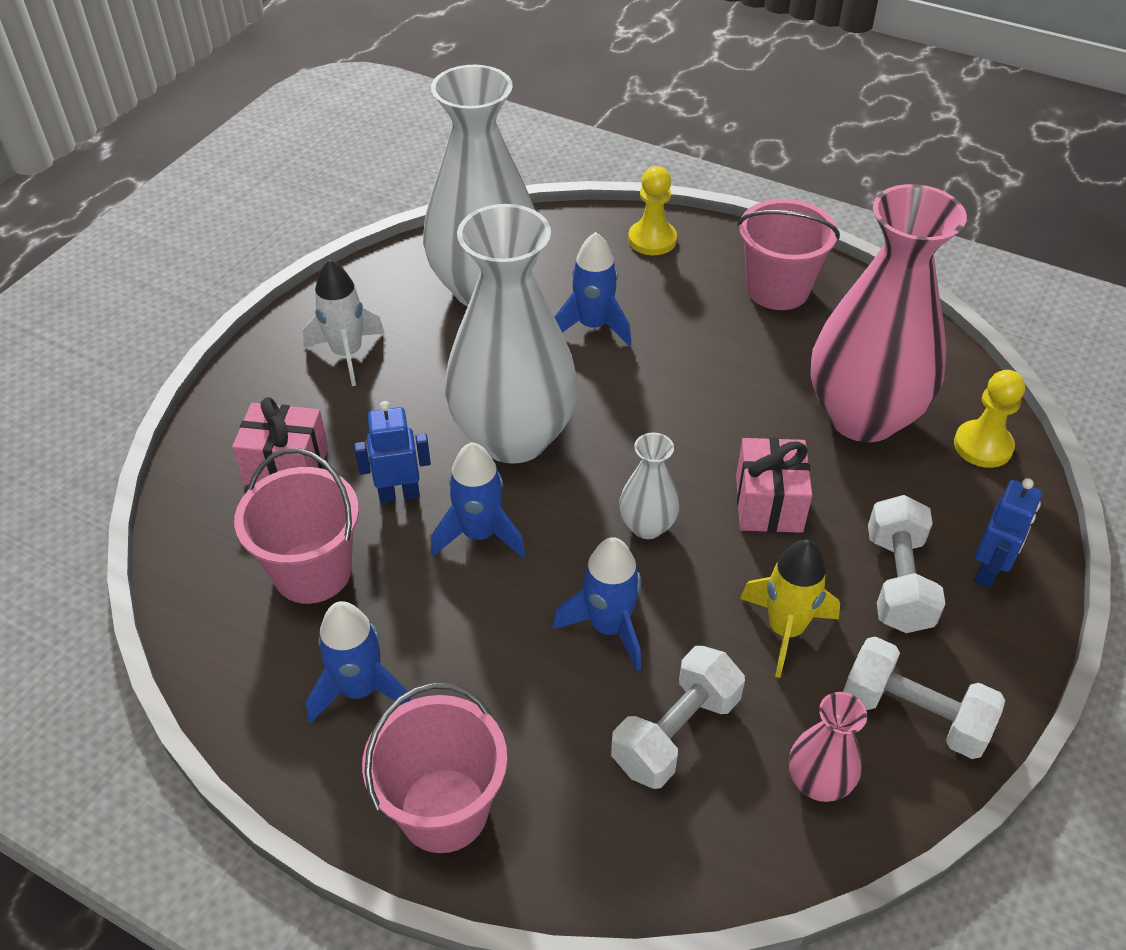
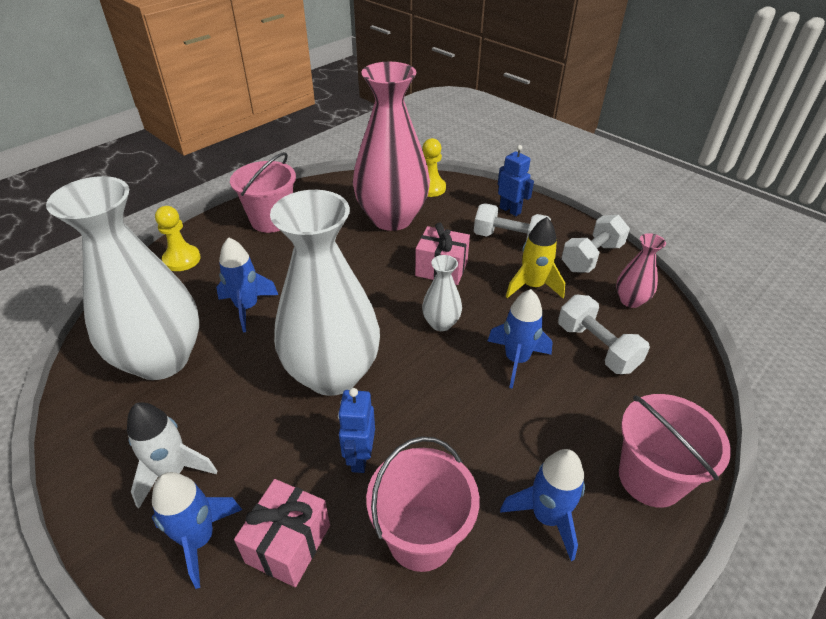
camera: 75 degrees left, 5 degrees down
(479, 534) = (419, 412): blue rocket -> blue rocket (199, 539)

